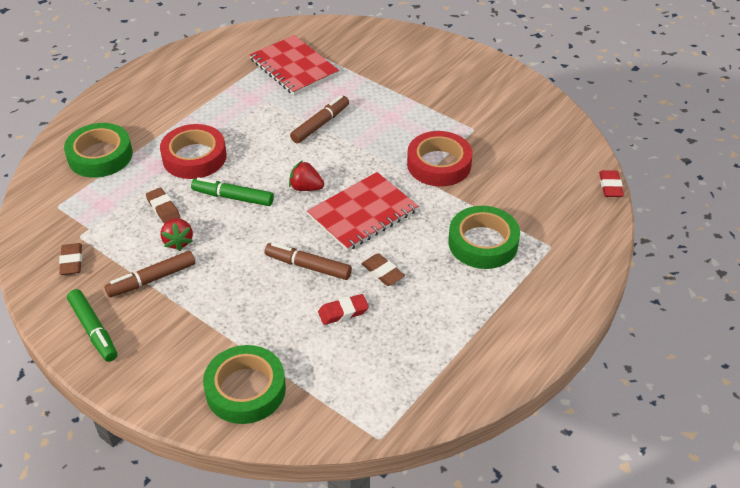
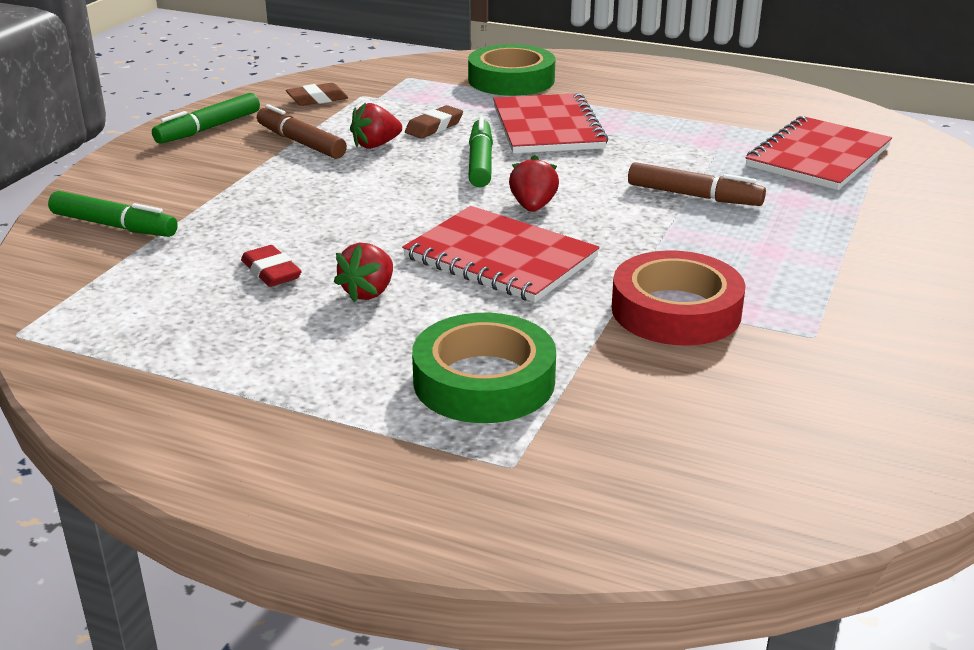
camera: 75 degrees right, 15 degrees down
(194, 157) = (547, 127): red tape -> red notebook
(245, 389) = (114, 226): green tape -> green marker
(308, 266) = (360, 233): brown marker -> none
(382, 272) = (368, 292): brown eraser -> red strawberry
(610, 186) = (769, 542): red eraser -> none

